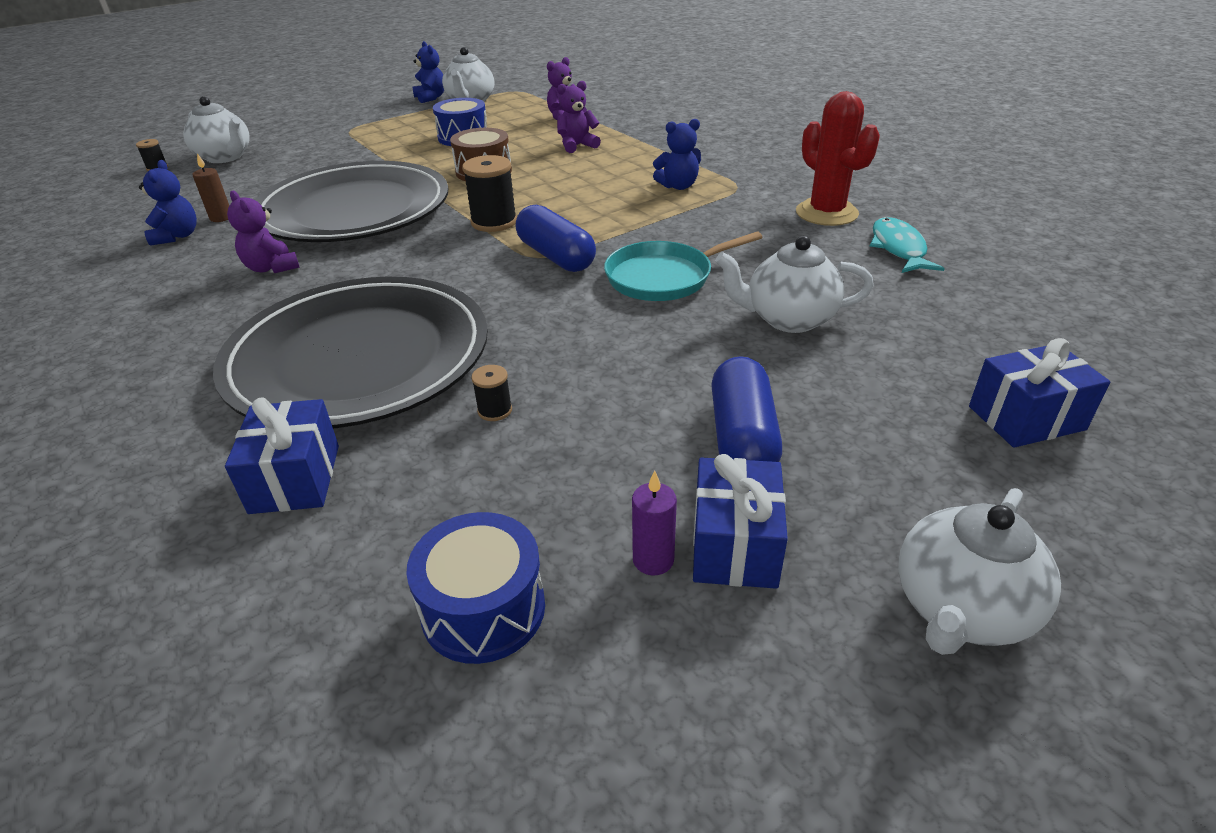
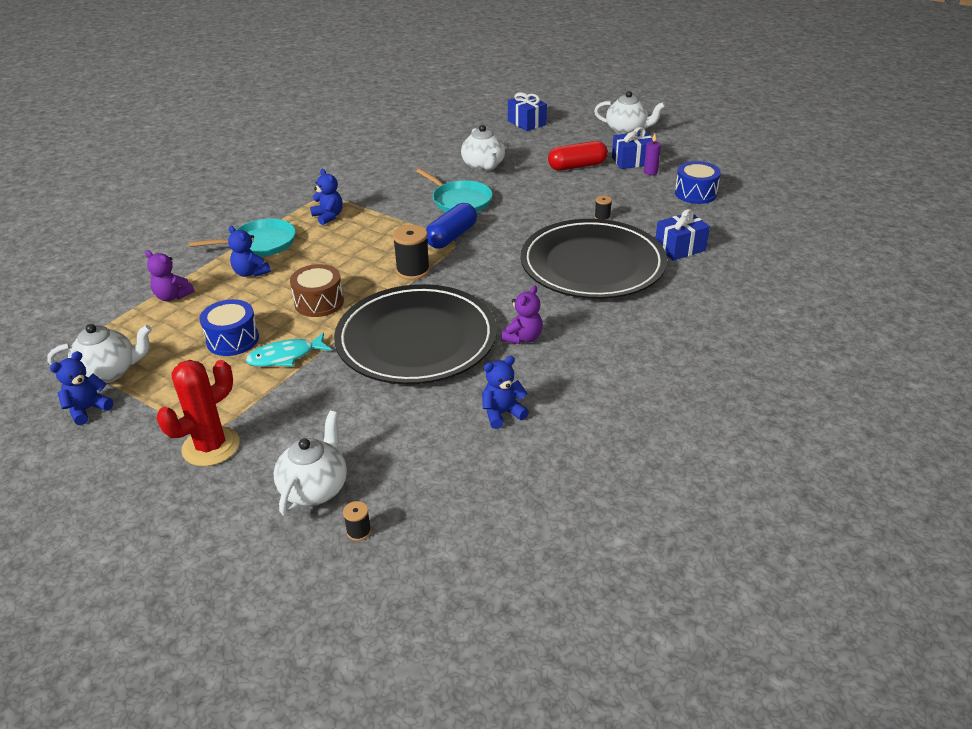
camera: 110 degrees left, 0 degrees up
(221, 218) = (459, 407): brown candle -> none
(577, 146) = (251, 273): purple teddy bear -> blue teddy bear
(637, 151) = (260, 243): none -> turquoise pan
(742, 437) = (577, 166): blue capsule -> red capsule
(826, 213) = (357, 168): red cactus -> red cactus (211, 446)
(898, 248) = (396, 148): turquoise fish -> turquoise fish (285, 356)

